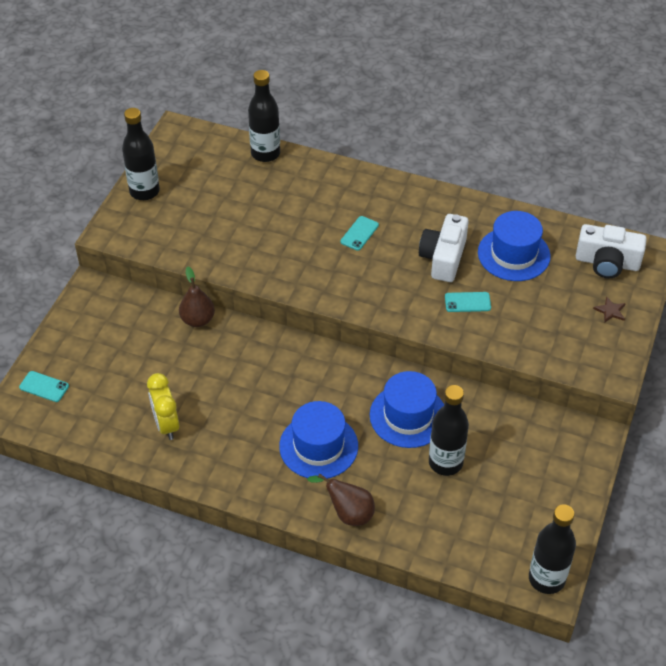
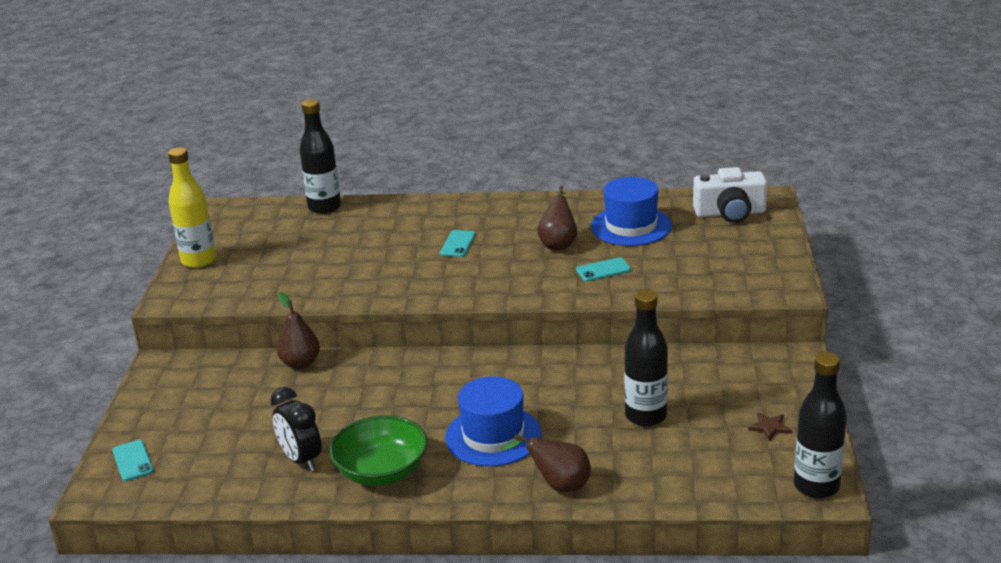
camera: 15 degrees left, 20 degrees down
(44, 387) = (132, 461): turquoise phone -> turquoise phone turned 60 degrees clockwise
(144, 191) = (199, 260): black bottle -> yellow bottle
(166, 425) = (301, 460): yellow clock -> black clock
(222, 456) = (381, 471): none -> green bowl
(408, 416) = (582, 387): blue hat -> none
(443, 258) = (558, 243): white camera -> brown pear
(610, 311) = (756, 245): brown star -> brown star (770, 427)

